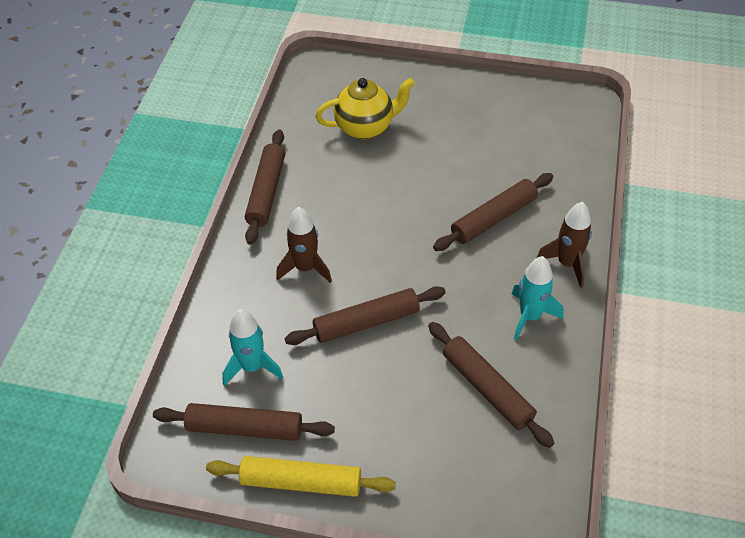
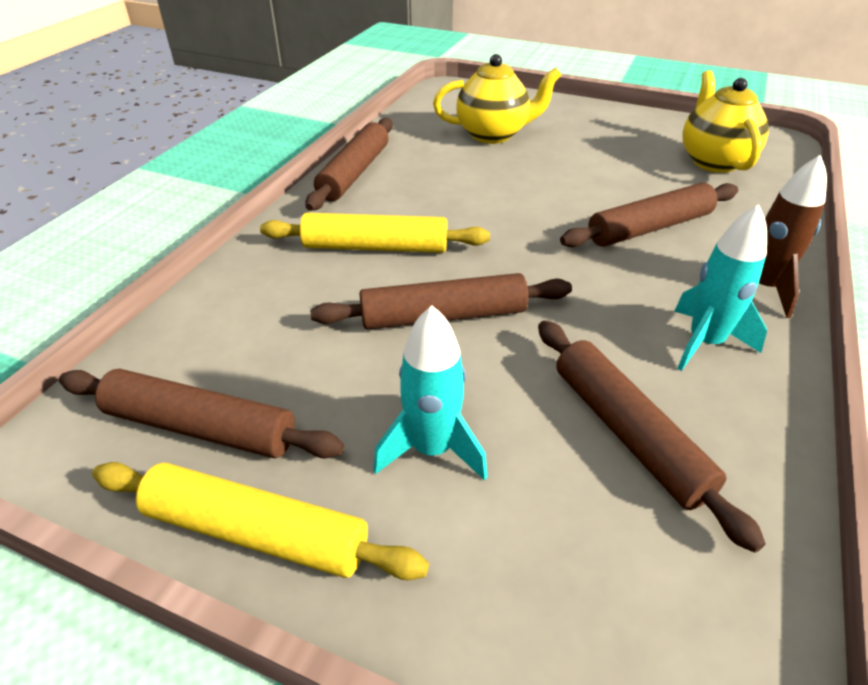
camera: 10 degrees right, 10 degrees down
(252, 367) = (252, 346): turquoise rocket -> turquoise rocket (432, 449)
(305, 268) = (375, 247): brown rocket -> yellow rolling pin
(539, 136) = (713, 161): none -> yellow teapot

